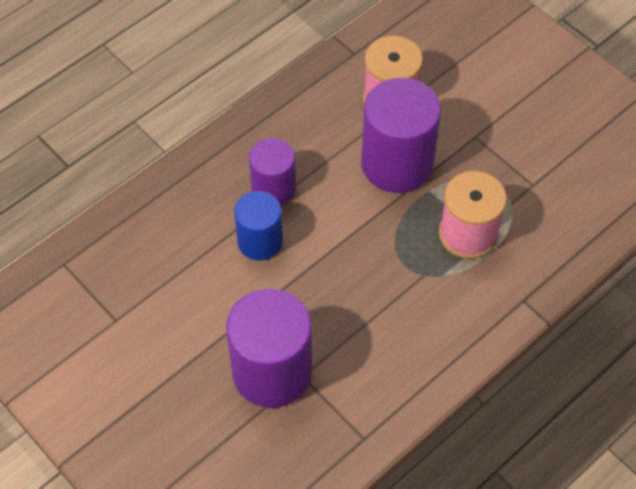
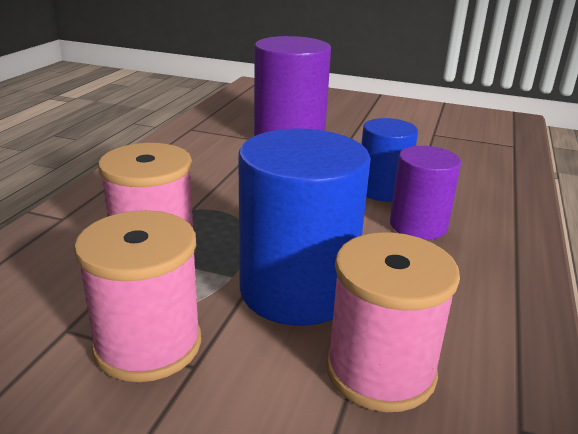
camera: 150 degrees right, 30 degrees down
(397, 163) = (297, 289): purple cylinder -> blue cylinder
(493, 157) = (148, 344): none -> pink spool

